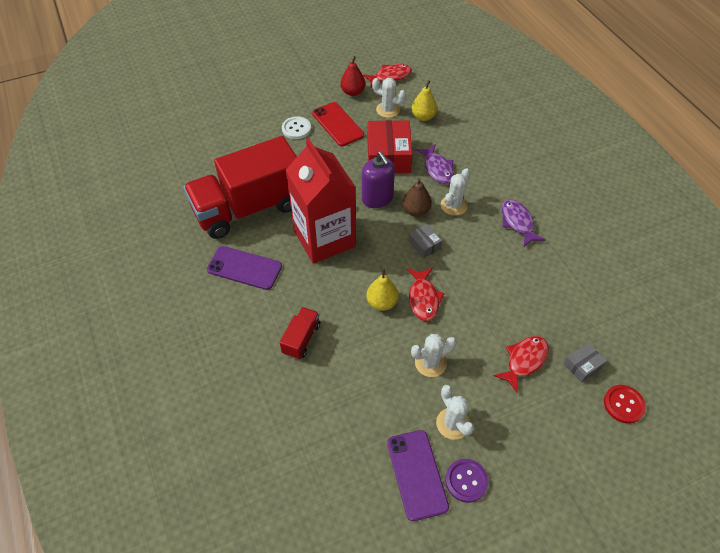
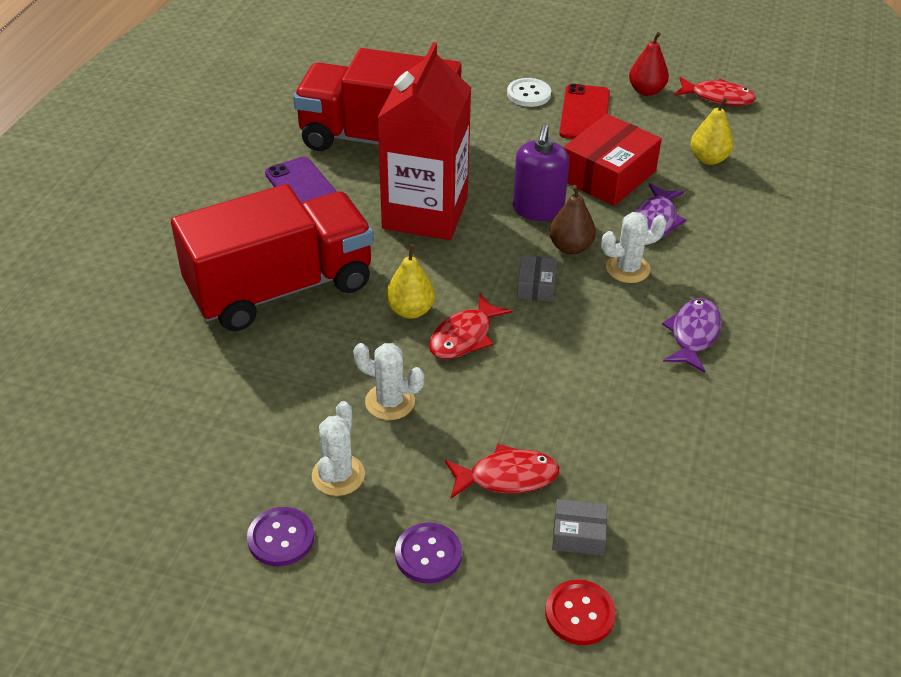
camera: 40 degrees right, 10 degrees down
(301, 339) = (281, 288): red truck -> red truck, size x2.46
(388, 110) = (669, 129): white cactus -> none
(417, 474) = (237, 491): purple phone -> none
(537, 430) = (428, 554): none -> purple button

